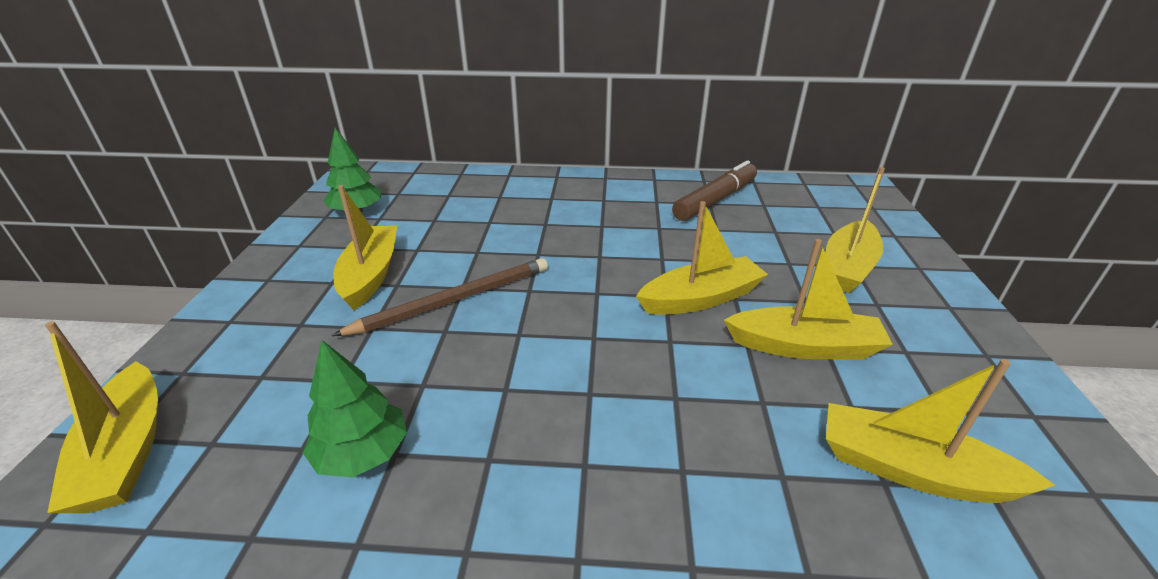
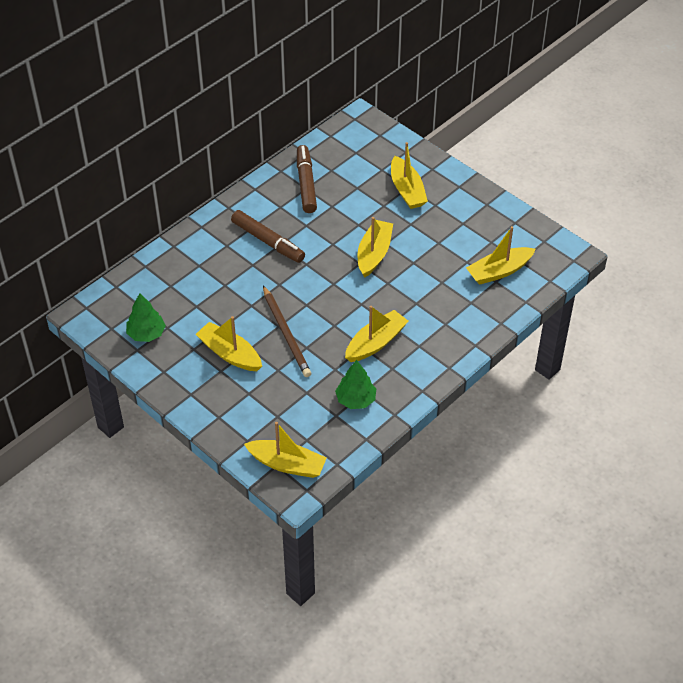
camera: 50 degrees left, 15 degrees up
(454, 300) = (286, 334): brown pencil -> brown pencil turned 150 degrees clockwise
(594, 217) = (268, 242): none -> brown marker
(804, 346) = (431, 248): yellow boat -> yellow boat (375, 343)

